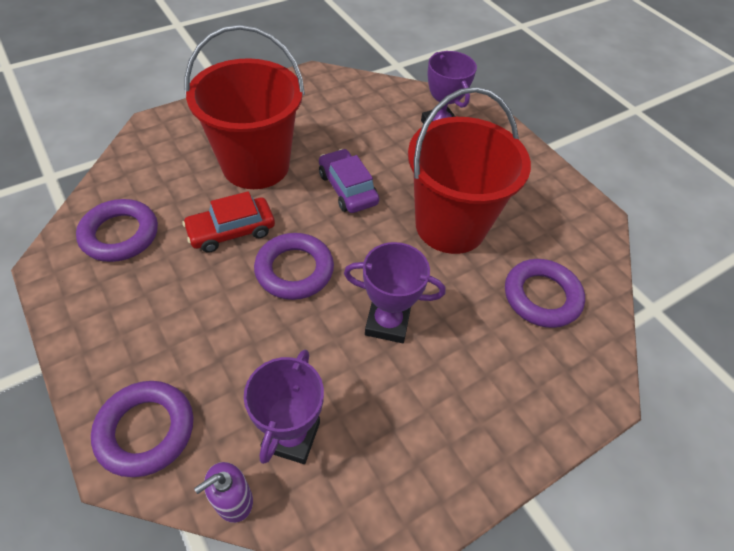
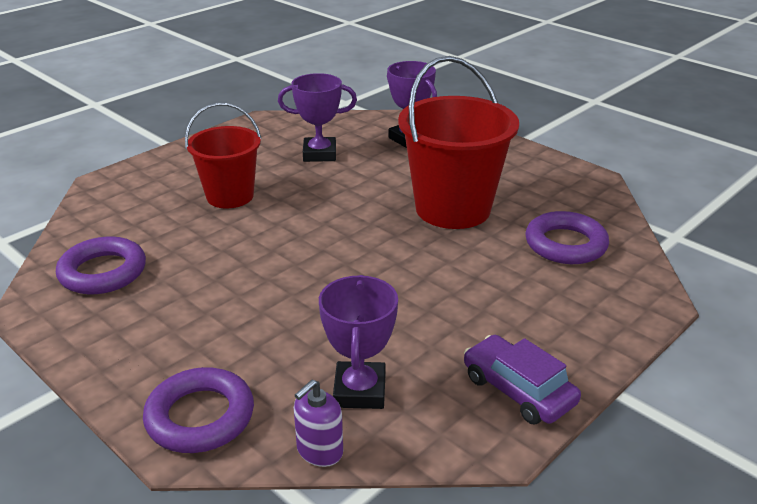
camera: 10 degrees left, 20 degrees down
(231, 231) = (226, 249): red car -> none
(256, 165) = (230, 196): red bucket -> red bucket, size x0.64
(294, 270) = (307, 267): purple ring -> none
(347, 188) = (335, 198): purple car -> purple car (518, 390)
(387, 323) = (421, 289): purple trophy -> purple trophy (319, 154)

